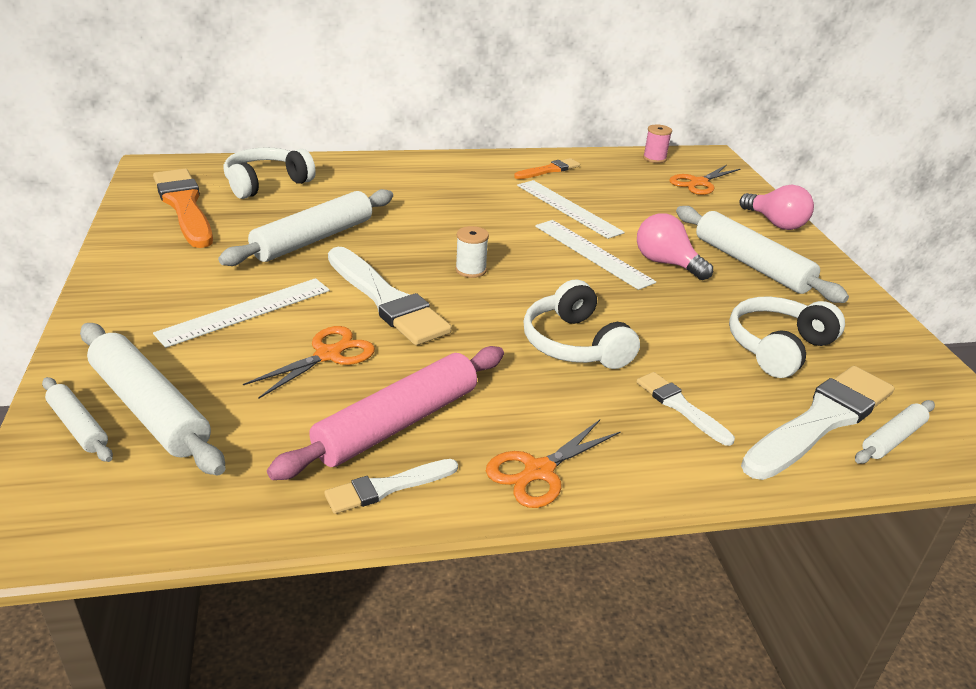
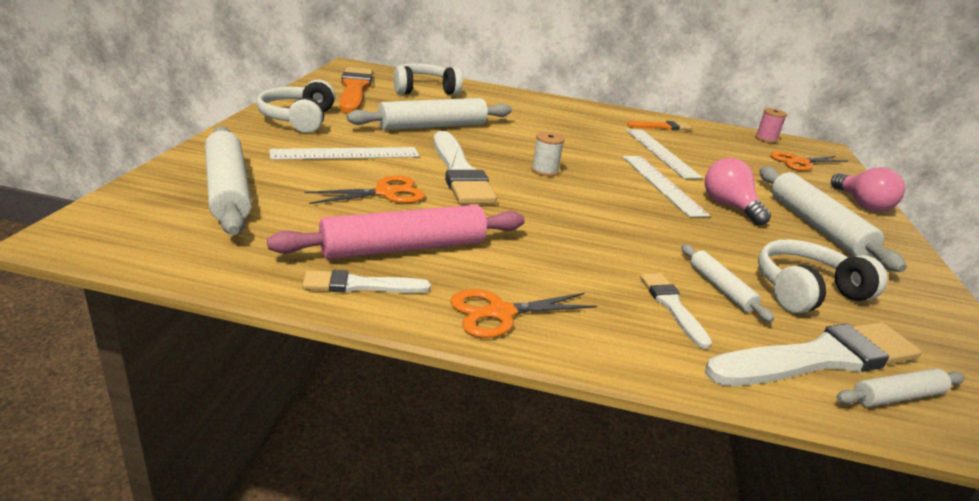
camera: 20 degrees right, 5 degrees down
(78, 426) = (171, 186): white rolling pin -> white rolling pin (720, 288)
(575, 344) = (600, 238): white headphones -> white headphones (299, 119)

